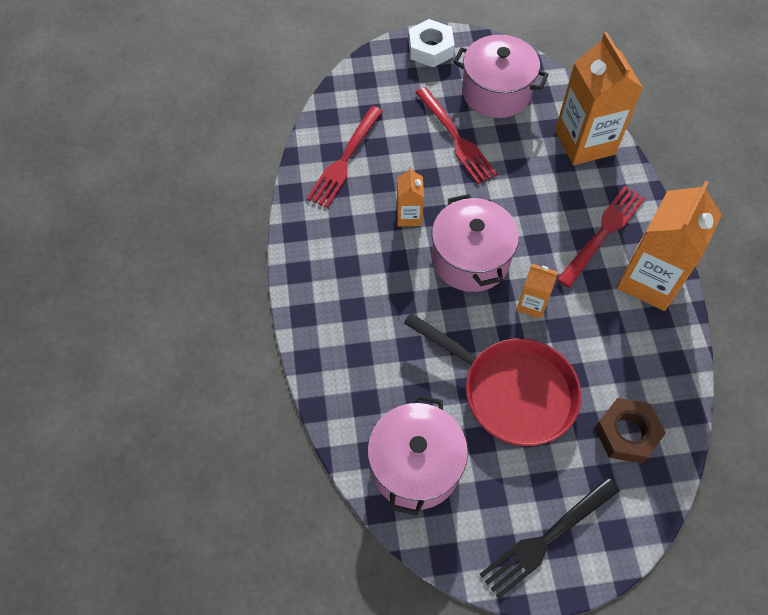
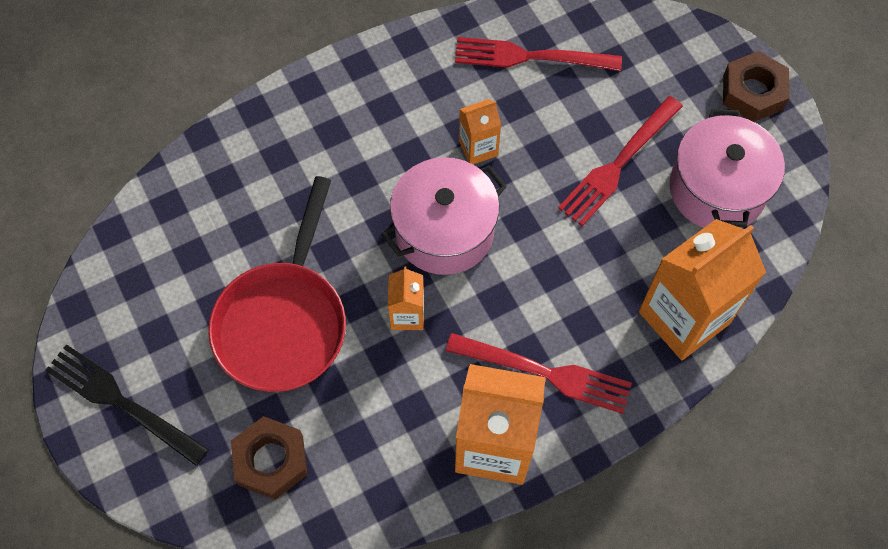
camera: 70 degrees right, 5 degrees up
(415, 466) = (166, 250): pink pot -> none
(430, 49) = (753, 92): white nut -> brown nut

